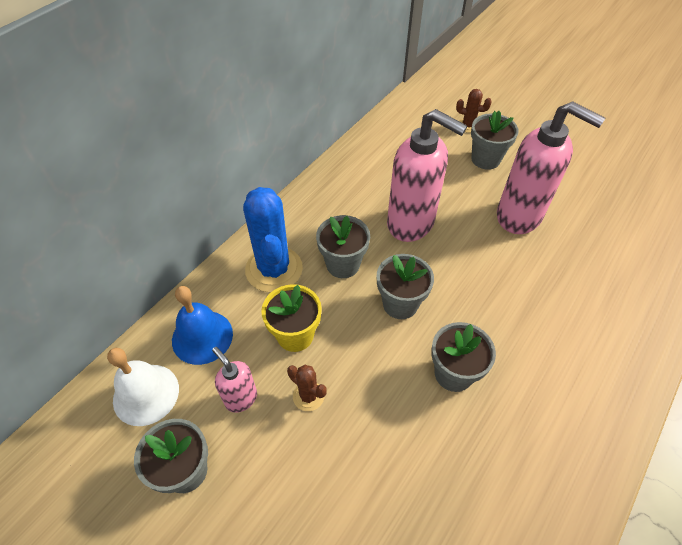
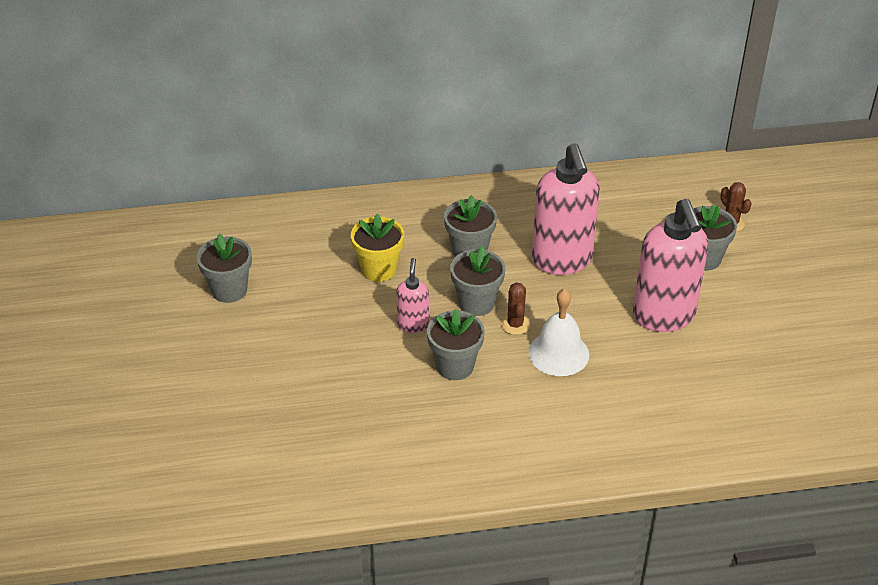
camera: 45 degrees right, 10 degrees down
(146, 394) = (250, 236): white bell -> white bell (558, 353)
(202, 337) = (319, 228): blue bell -> none
(240, 398) = (302, 278): pink soap dispenser -> pink soap dispenser (413, 325)
(274, 269) = (416, 221): blue cactus -> none
(308, 396) = (343, 307): brown cactus -> brown cactus (515, 324)

